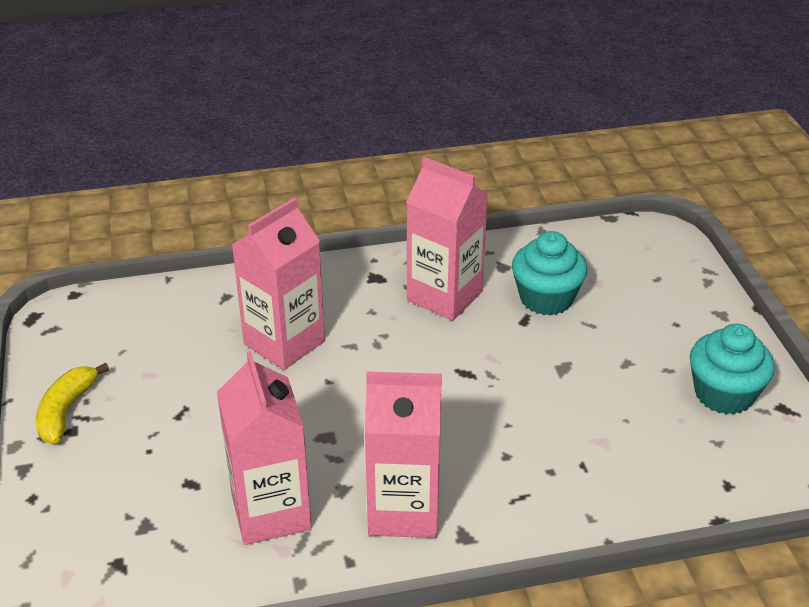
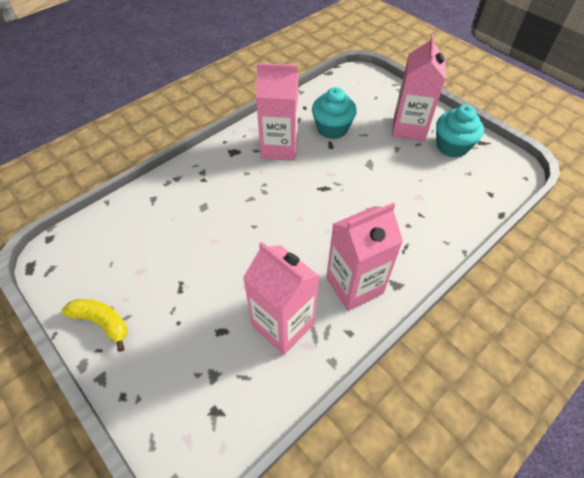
camera: 30 degrees left, 15 degrees up
(66, 411) = (102, 322): yellow banana -> yellow banana turned 135 degrees clockwise
(284, 343) = (210, 213): pink carton -> pink carton (409, 128)

